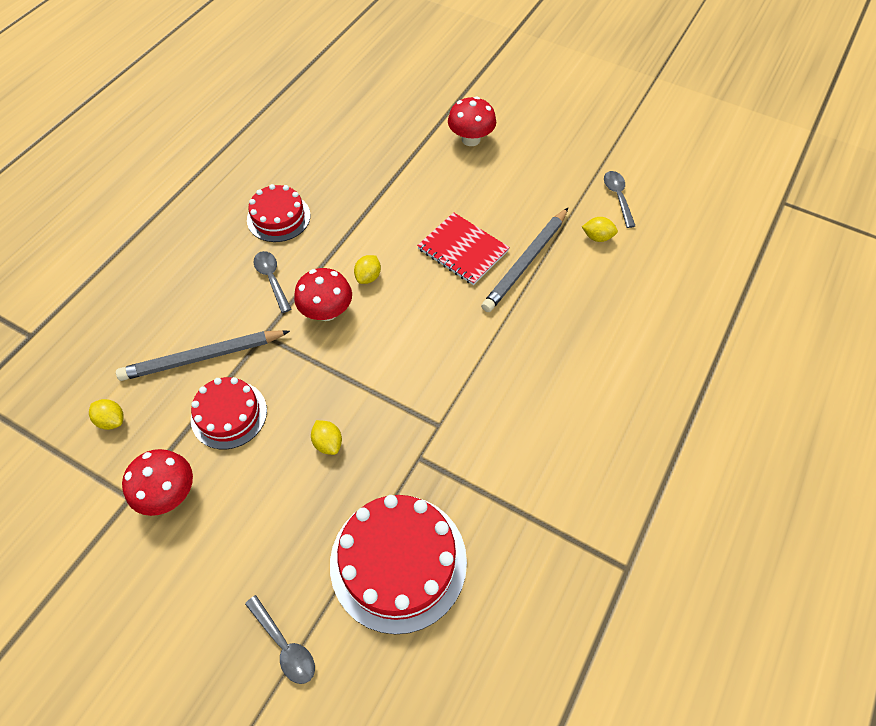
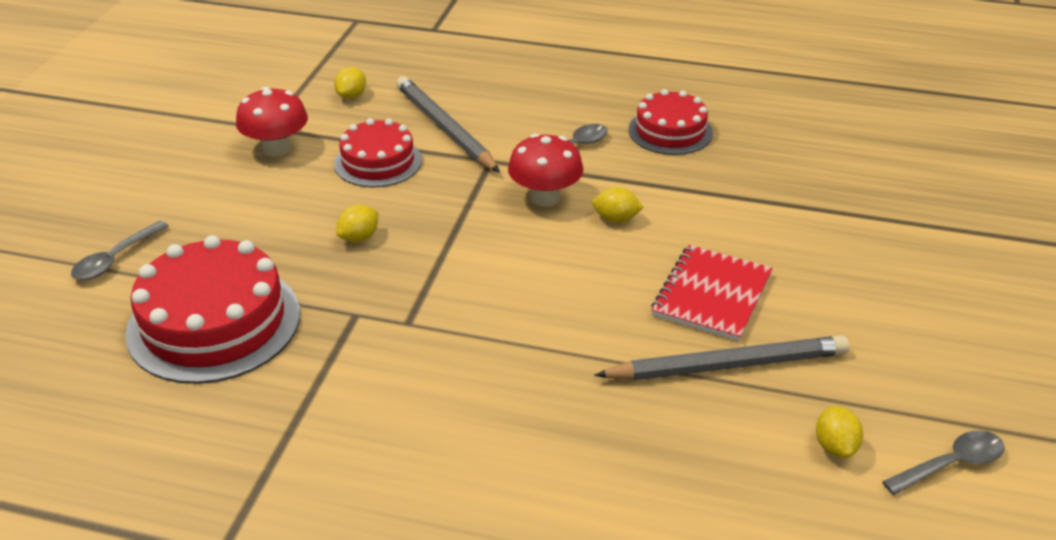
camera: 75 degrees right, 20 degrees down
(471, 139) = (942, 265): red mushroom -> none
(526, 262) = (727, 365): grey pencil -> grey pencil turned 150 degrees clockwise

